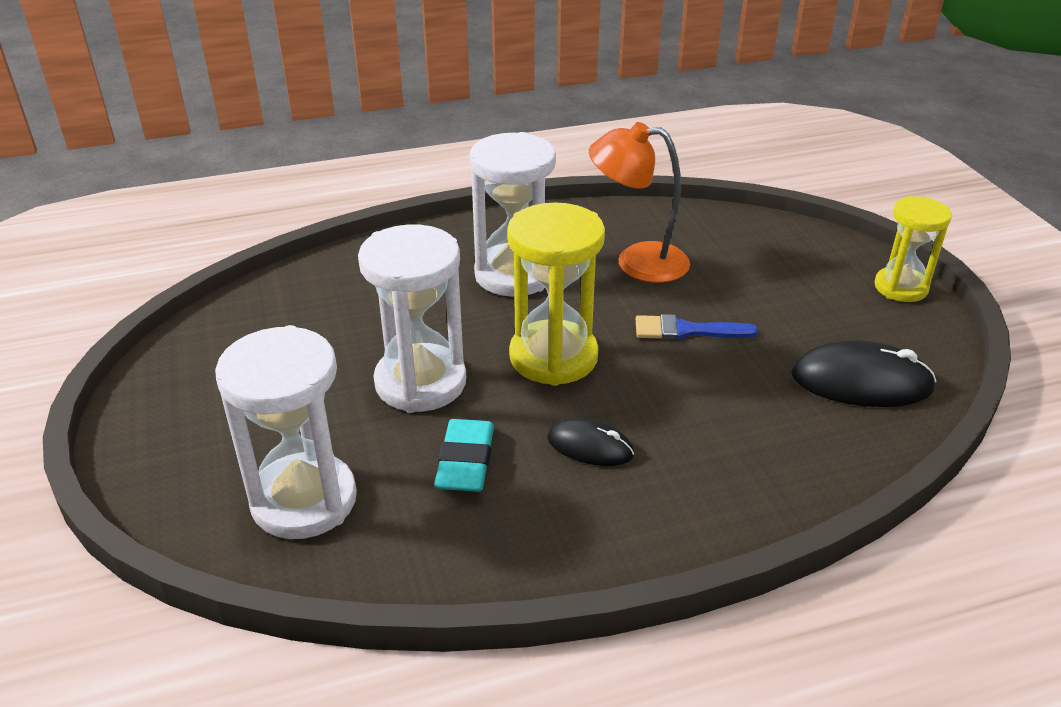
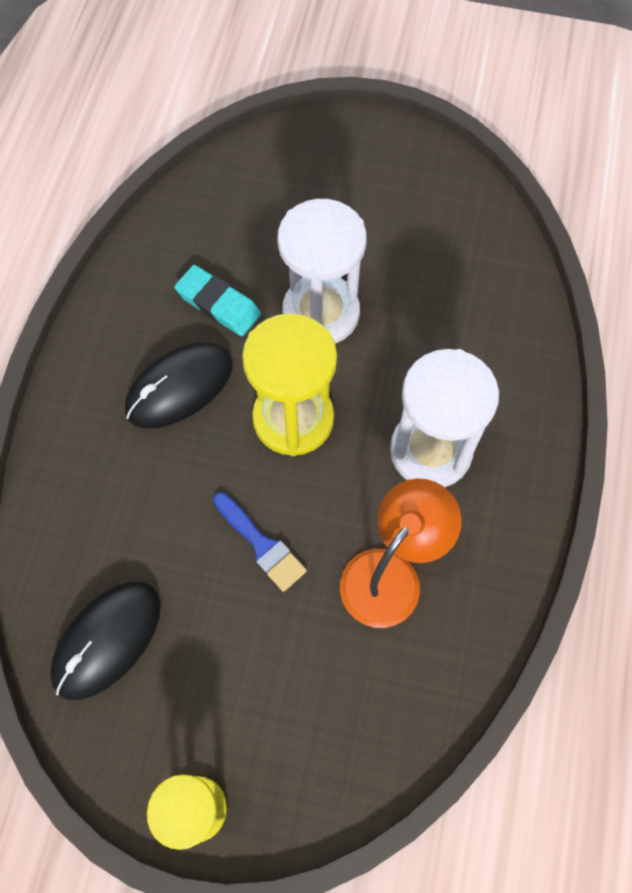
camera: 120 degrees right, 30 degrees up
(304, 500) = (245, 204): white hourglass -> none
(590, 446) = (179, 387): black mouse -> black mouse, size x1.66
(686, 331) = (261, 545): blue brush -> blue brush turned 105 degrees clockwise

